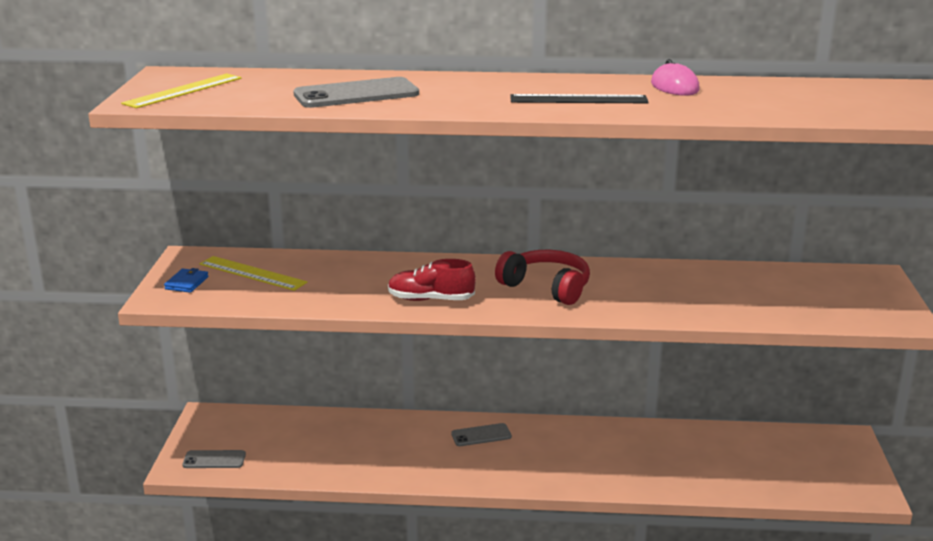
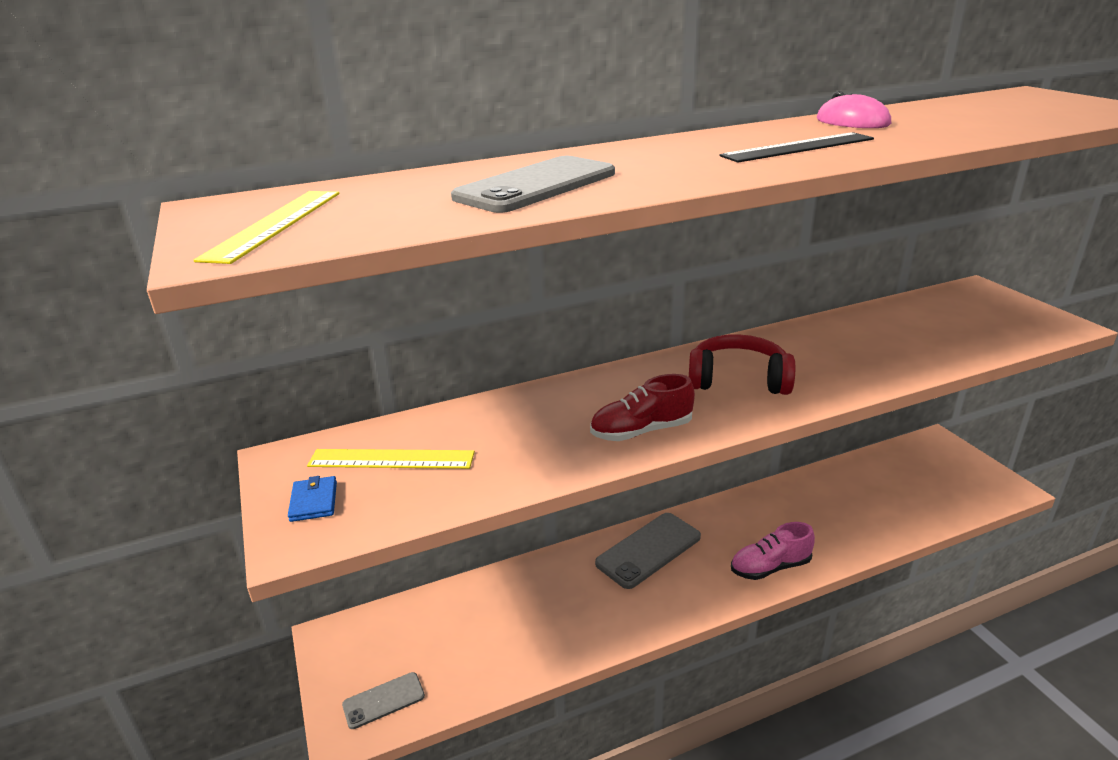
camera: 25 degrees left, 5 degrees up
(481, 435) = (649, 550): grey phone -> grey phone, size x1.74
(569, 476) = (770, 567): none -> pink shoe

